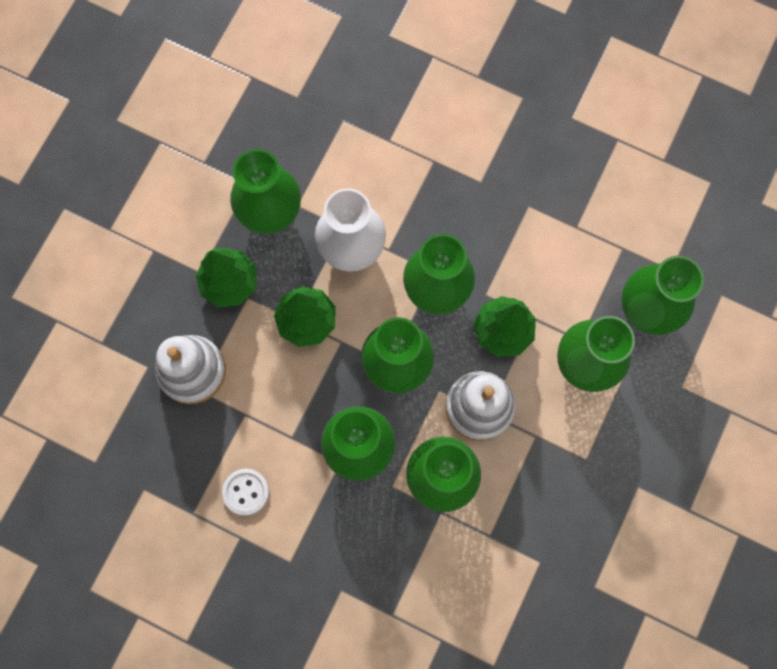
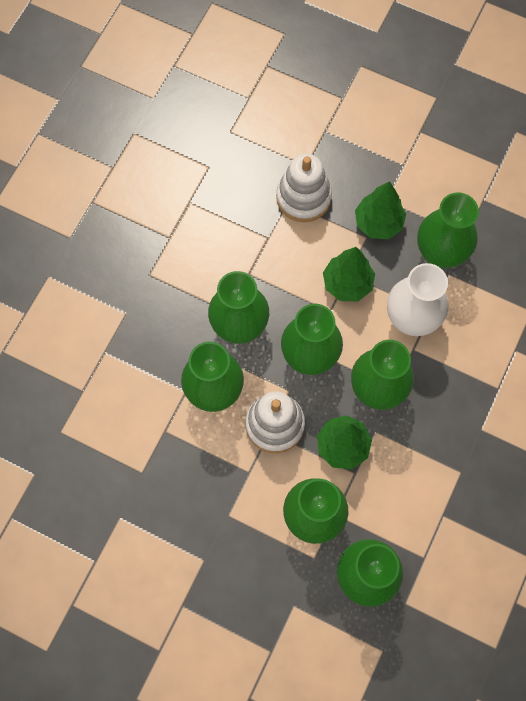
camera: 90 degrees right, 5 degrees down
(246, 492) = (205, 240): white button -> none

